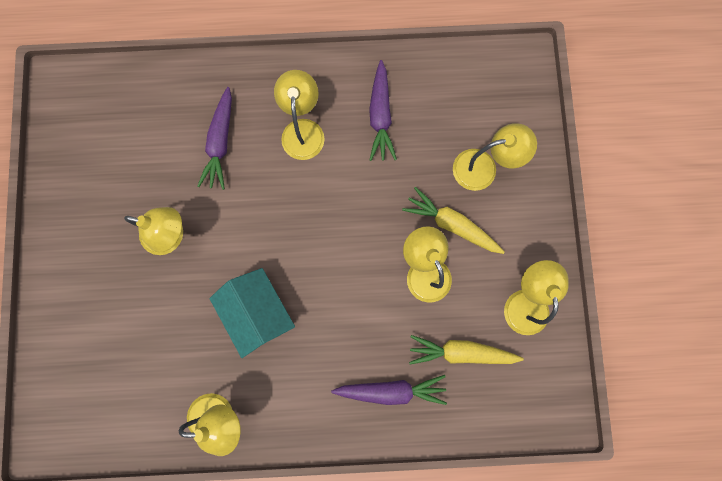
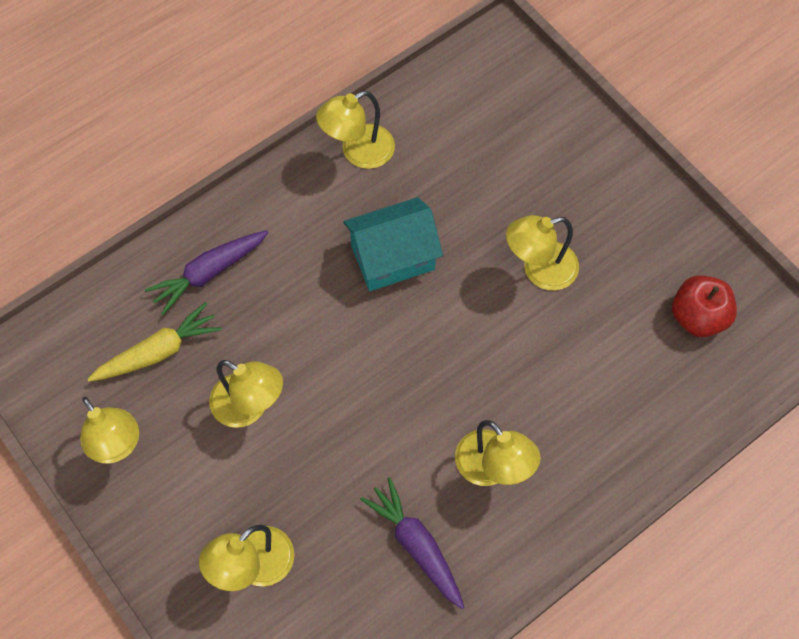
camera: 145 degrees right, 15 degrees down
(102, 135) = (698, 317): none -> red apple
(220, 143) = (569, 393): purple carrot -> none
(259, 313) = (393, 258): turquoise house -> turquoise house turned 45 degrees counterclockwise
(451, 224) = (250, 475): yellow carrot -> none

